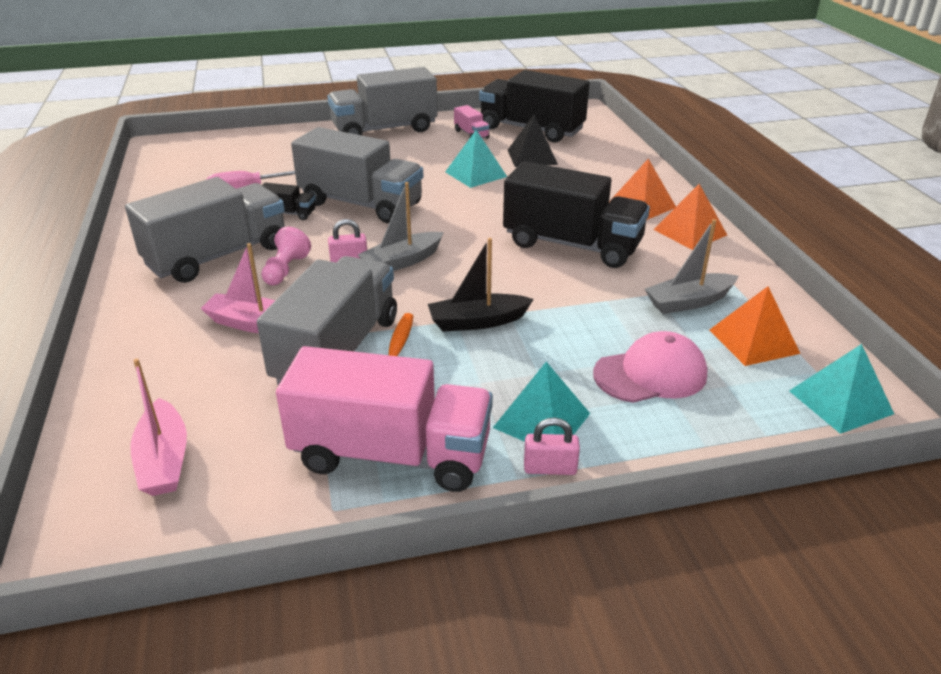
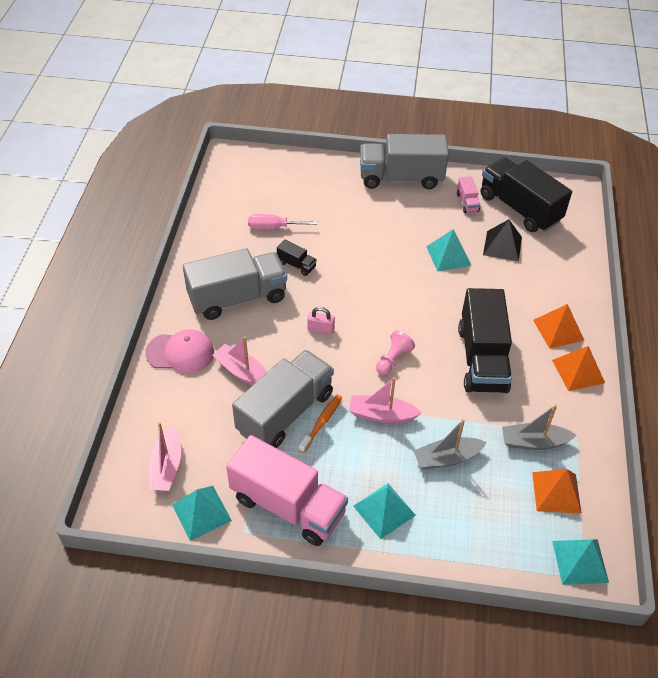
camera: 20 degrees right, 15 degrees up
(247, 503) = (201, 512): none -> turquoise pyramid
(285, 270) = (277, 325): pink pawn -> pink pawn (393, 359)
(361, 204) = (350, 268): grey truck -> none
(402, 262) = (355, 340): grey boat -> grey boat (447, 458)
(477, 322) = (381, 415): black boat -> pink boat
(550, 468) = (372, 547): pink padlock -> none
(572, 245) = (482, 359): black truck -> black truck turned 45 degrees clockwise
(650, 374) = (470, 497): pink cap -> pink cap (180, 353)

